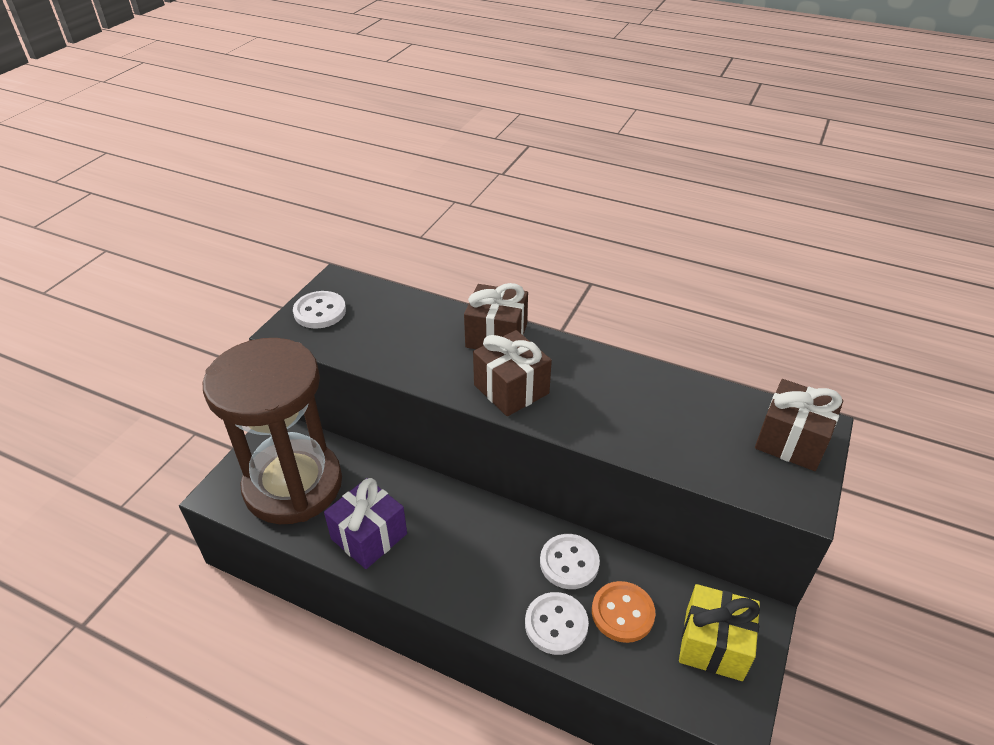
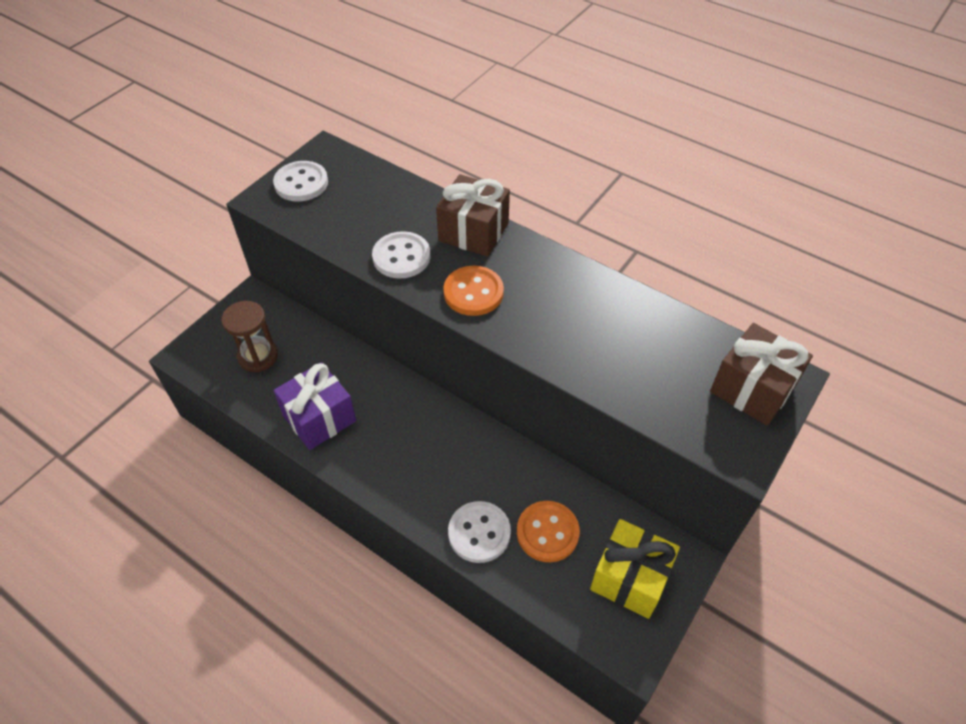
camera: 10 degrees right, 10 degrees up
(293, 485) = (258, 356): brown hourglass -> brown hourglass, size x0.41
(511, 389) = (473, 292): brown gift -> orange button
(569, 563) = (507, 474): white button -> white button (401, 257)

